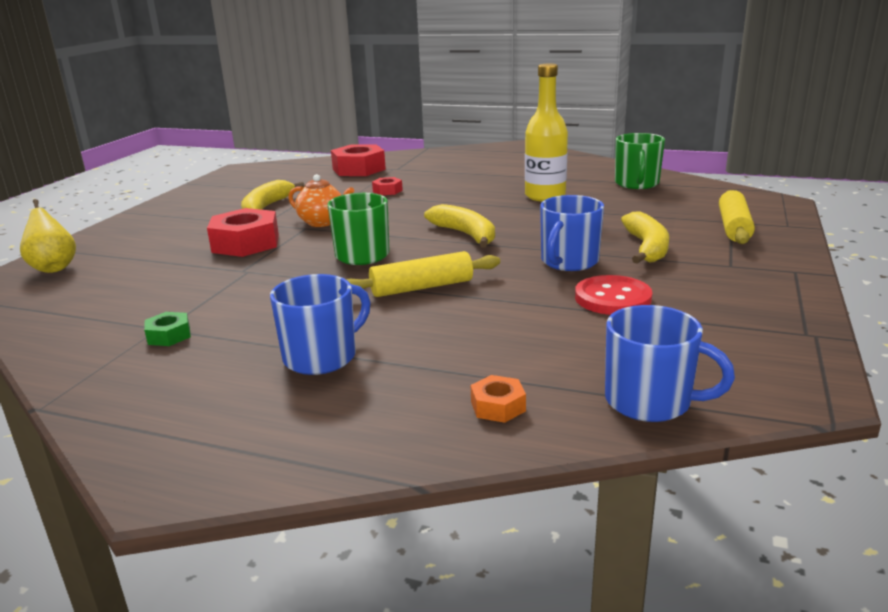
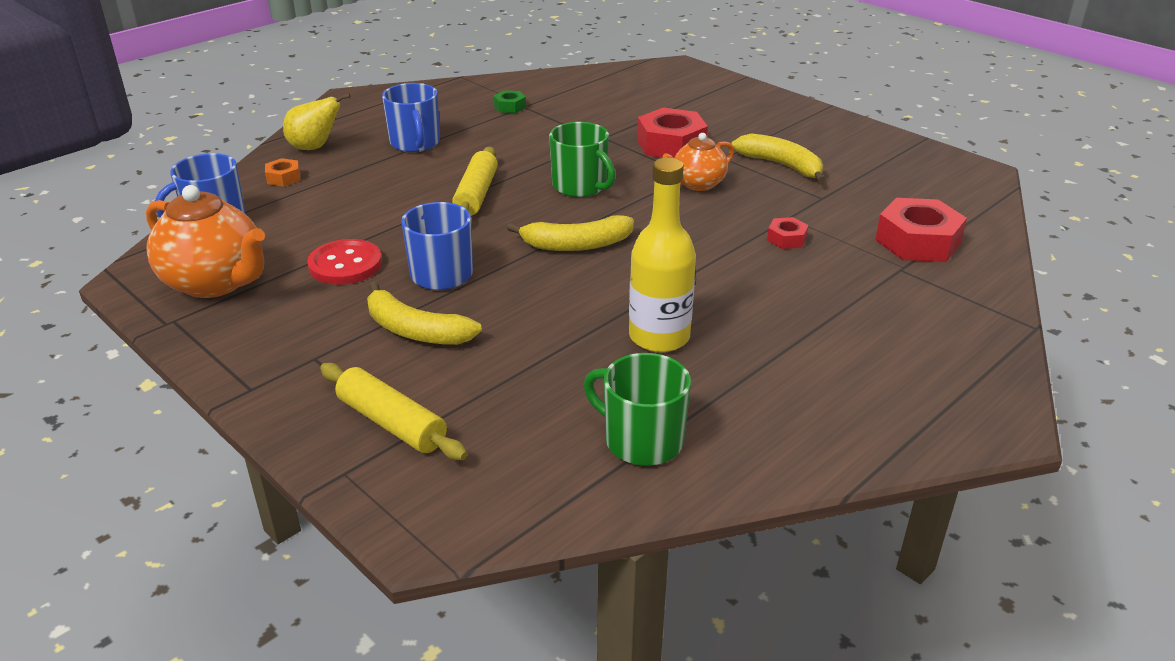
camera: 115 degrees right, 10 degrees up
(54, 268) = (688, 79): yellow pear -> yellow pear (315, 147)
(733, 341) = (216, 283): none -> orange teapot

